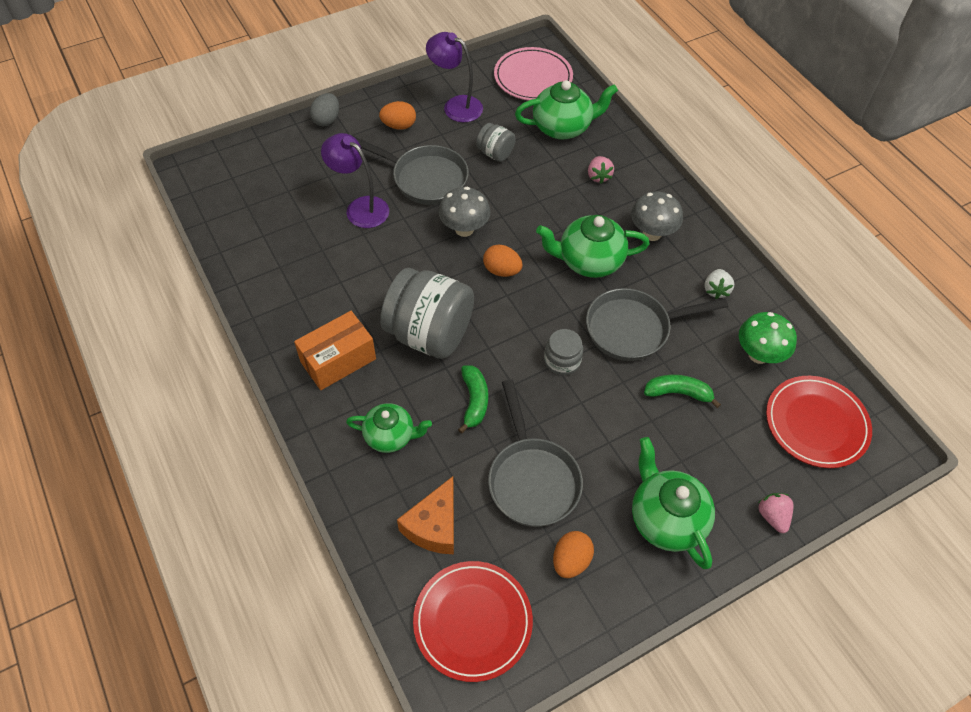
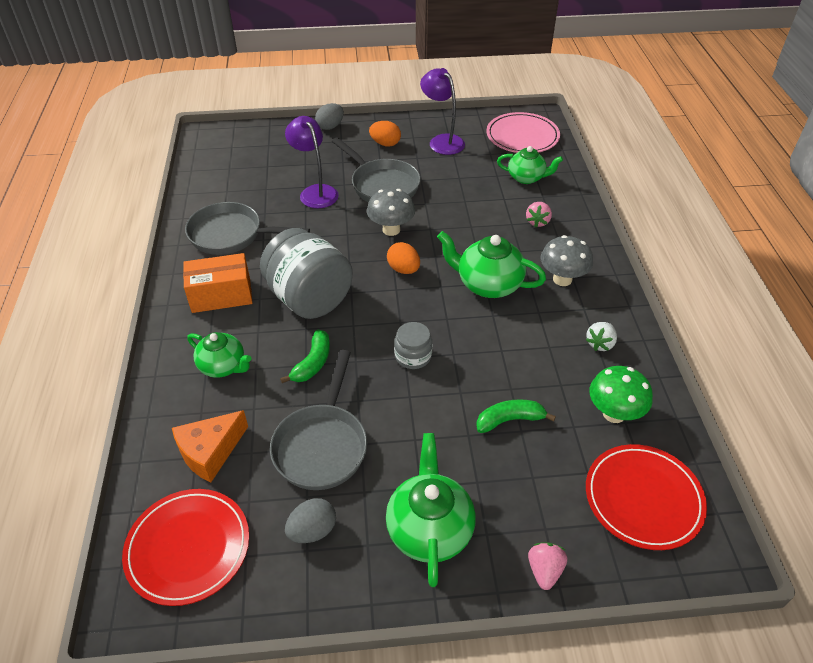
camera: 25 degrees right, 10 degrees down
(495, 153) = (454, 182): grey jar -> none
(562, 127) = (526, 178): green teapot -> green teapot, size x0.67
(571, 561) = (312, 531): orange egg -> grey egg
(633, 329) = (497, 351): grey pan -> grey pan (231, 235)
(678, 393) = (509, 420): green banana -> green banana turned 45 degrees counterclockwise

